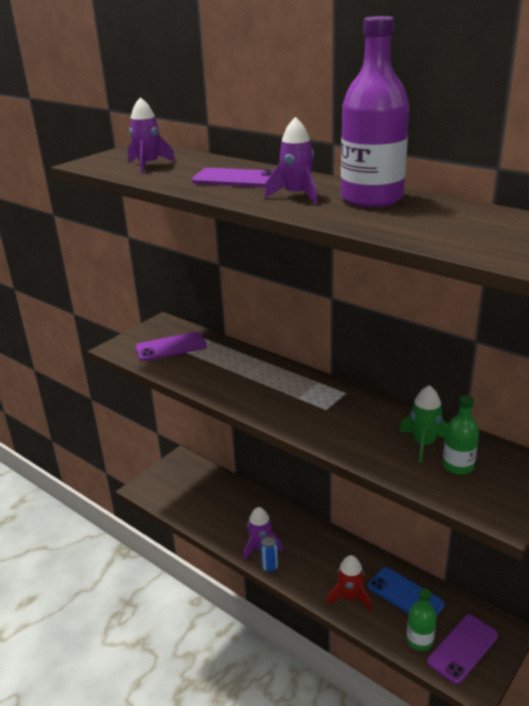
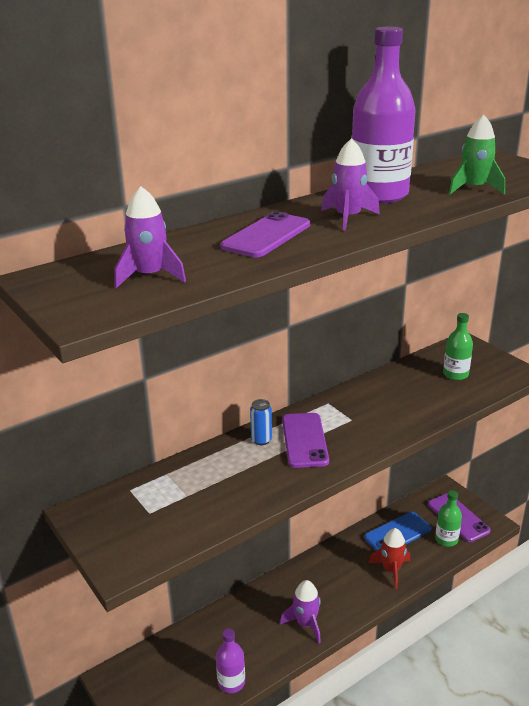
camera: 75 degrees left, 0 degrees up
(171, 347) = (157, 511): purple phone -> purple phone (304, 440)
(192, 517) = (231, 682): none -> purple bottle
(270, 567) = (336, 622): blue can -> blue can (261, 440)
(423, 444) = (422, 382): green rocket -> green rocket (474, 188)

